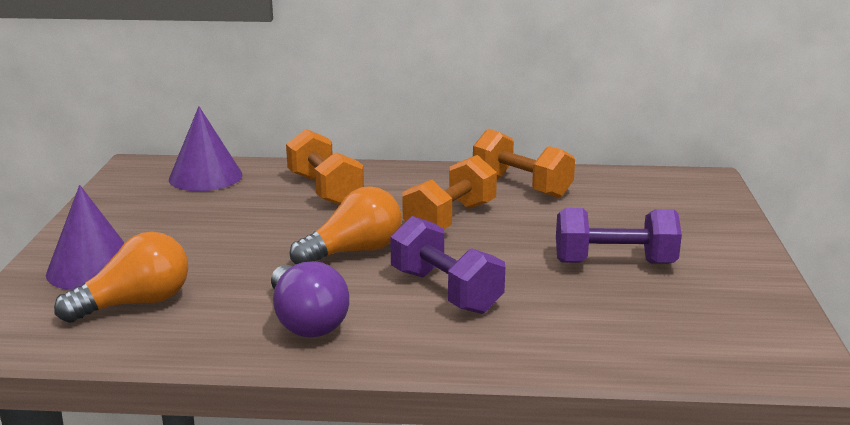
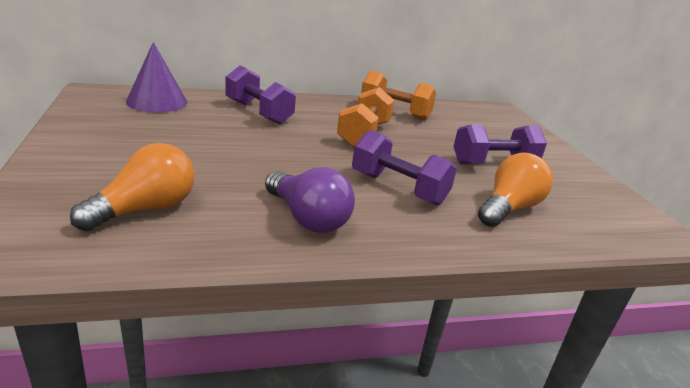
camera: 20 degrees left, 5 degrees up
(92, 268) = (88, 178): purple cone -> none
(325, 190) = (258, 113): orange dumbbell -> purple dumbbell
(354, 251) = (309, 159): orange light bulb -> orange light bulb (509, 208)

